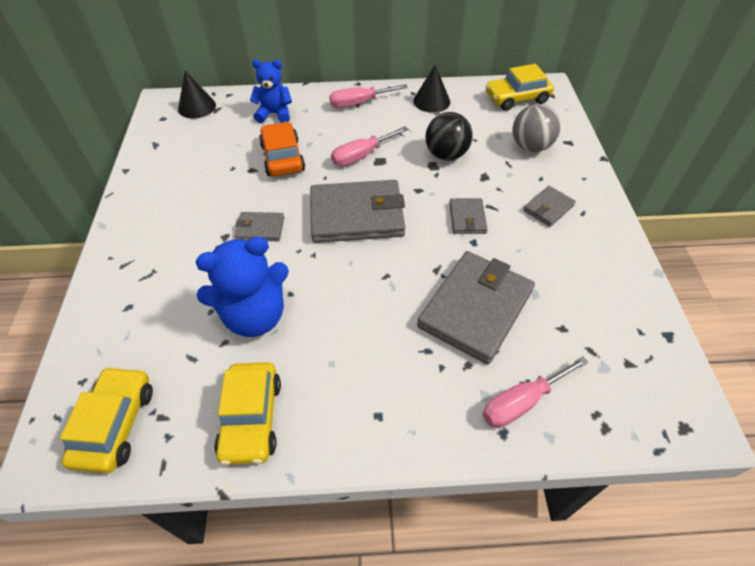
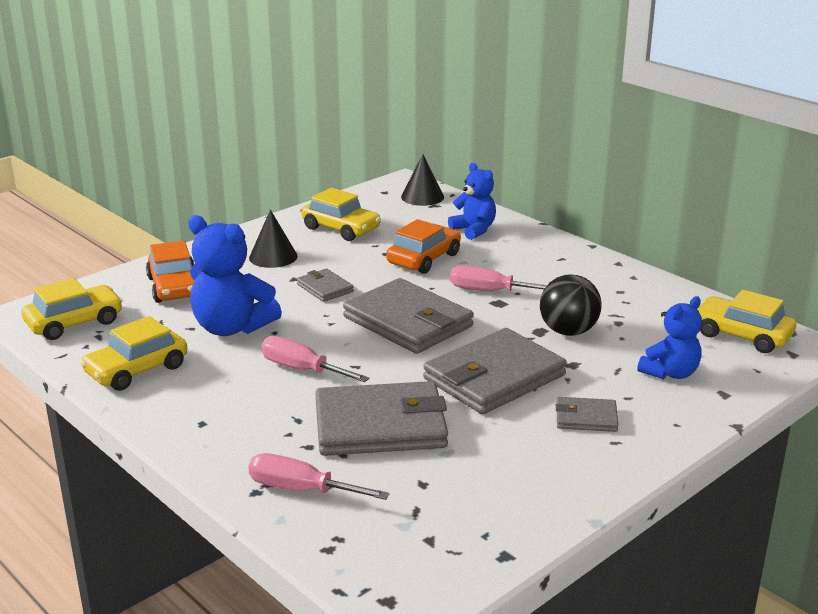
camera: 50 degrees right, 25 degrees down
(144, 316) = (174, 287): none -> orange car
(185, 170) = (341, 229): none -> yellow car
(359, 103) = (563, 258): pink screwdriver -> pink screwdriver (302, 369)
(431, 101) = (639, 291): black cone -> black cone (273, 257)
(467, 218) = (494, 377): grey wallet -> grey wallet, size x2.08
(530, 147) = (670, 373): grey ball -> blue teddy bear

